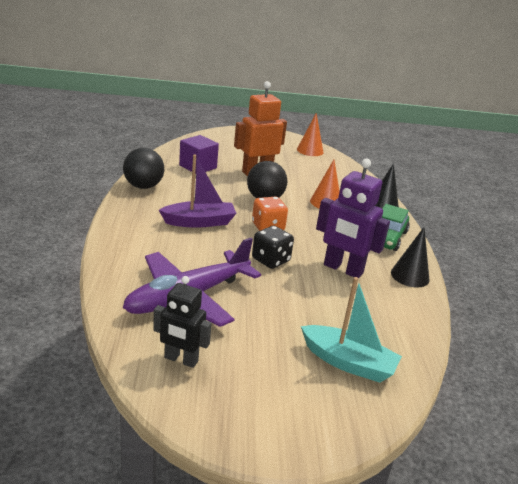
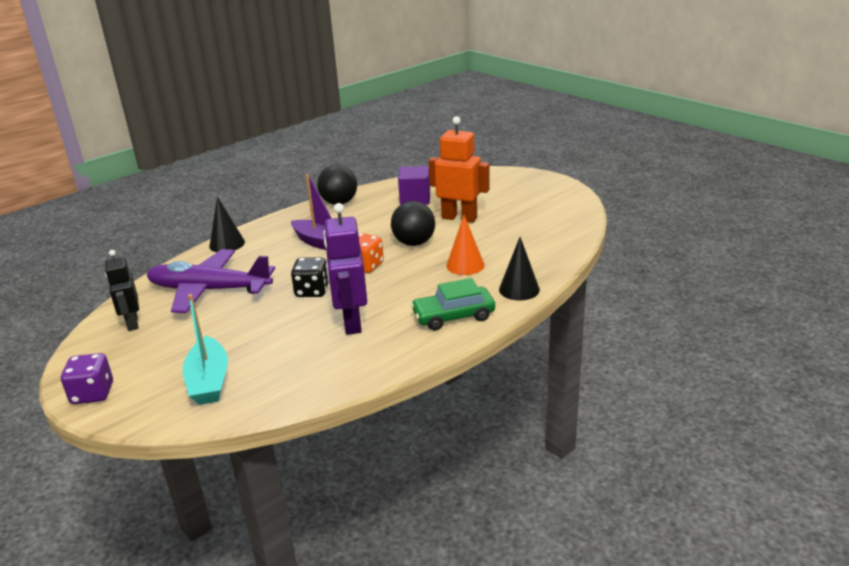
camera: 55 degrees right, 0 degrees up
(286, 435) = (92, 394): none -> purple dice
(310, 150) = (565, 212): orange cone -> none
(410, 276) = (397, 354): black cone -> black cone (227, 244)

